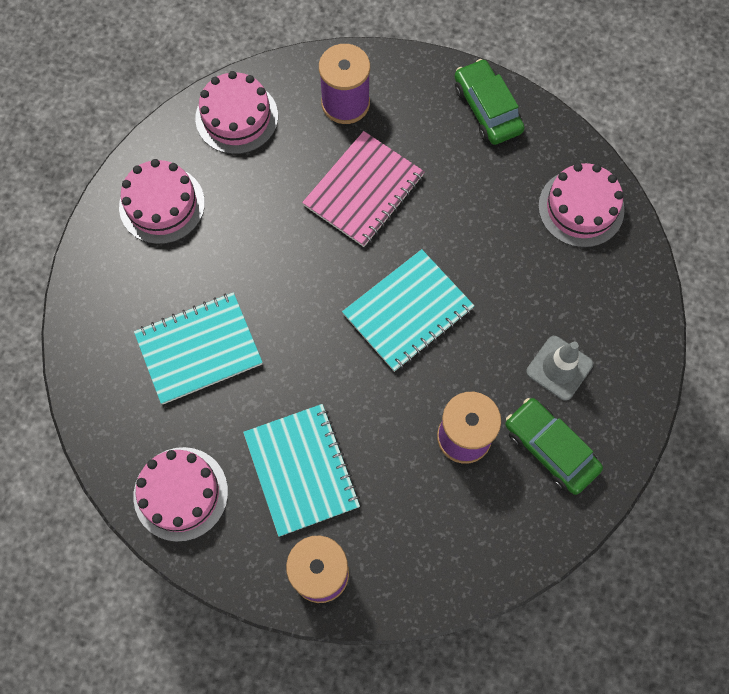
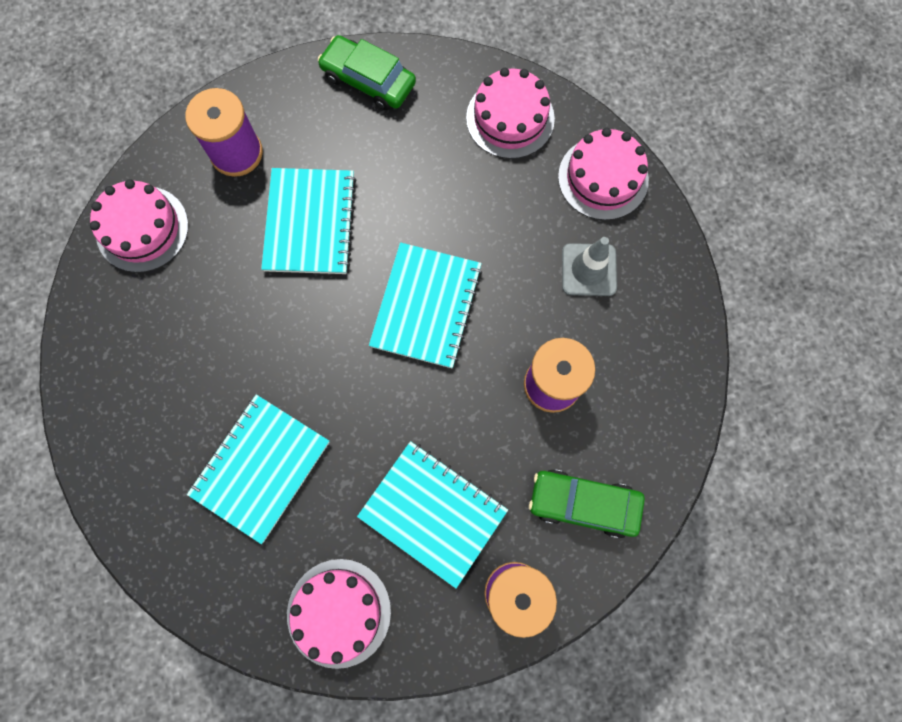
camera: 35 degrees left, 5 degrees up
(162, 205) = (128, 357): pink cake -> pink cake (603, 178)
(364, 190) = (310, 222): pink notebook -> turquoise notebook
(550, 448) = (630, 344): green car -> green car (583, 503)

